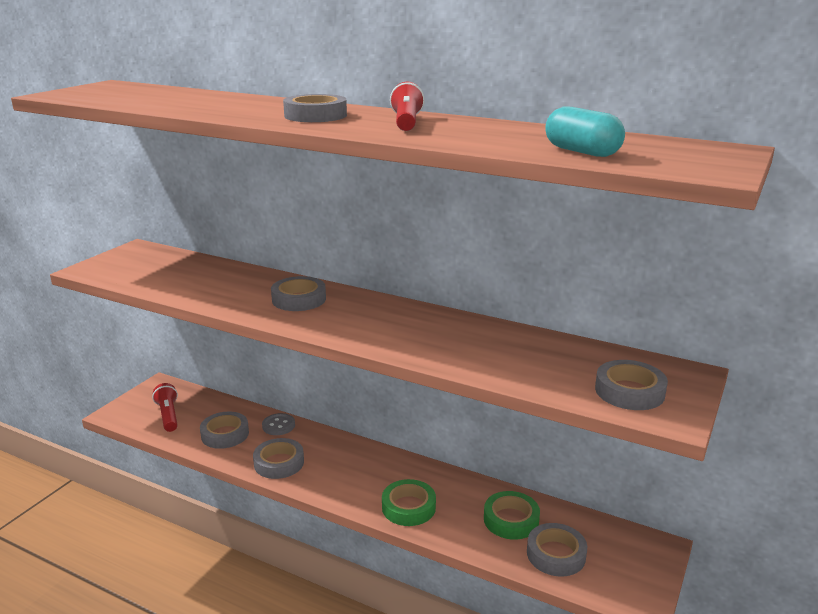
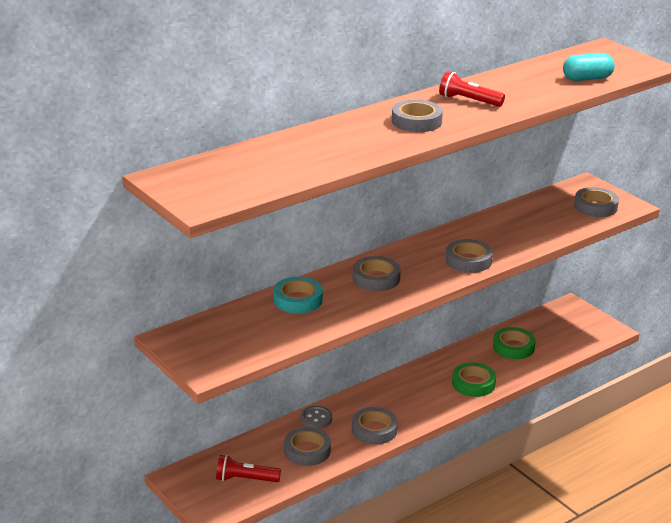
camera: 65 degrees left, 5 degrees up
(230, 276) = (298, 300): none -> turquoise tape
(556, 554) = (556, 342): grey tape -> grey tape (468, 260)

